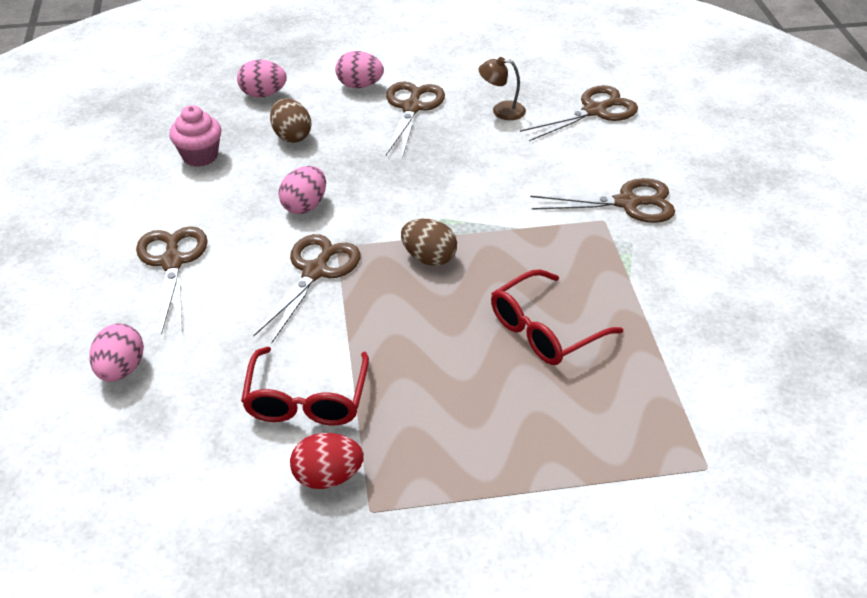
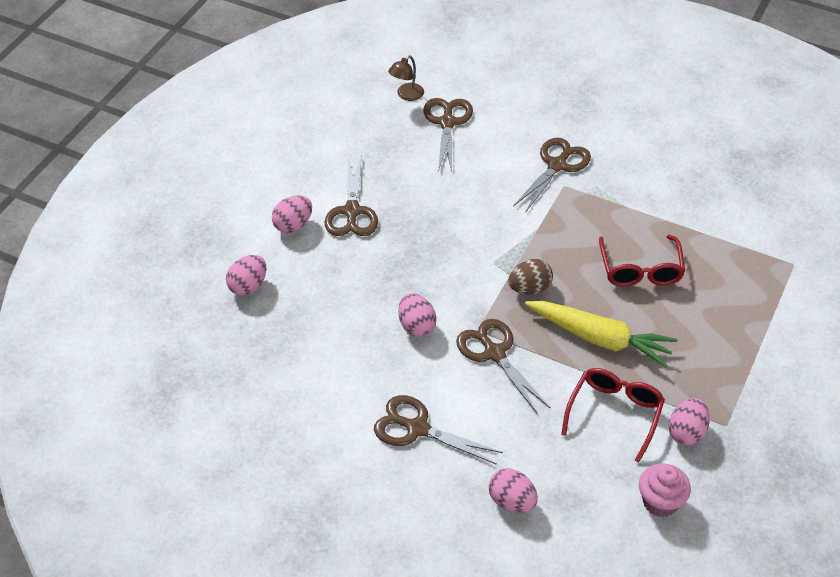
camera: 55 degrees left, 5 degrees up
(200, 156) = (297, 360): pink cupcake -> pink cupcake (660, 502)
(292, 136) = (323, 295): brown egg -> none
(306, 399) = (614, 413): red glasses -> red glasses turned 105 degrees counterclockwise
(328, 476) = (686, 432): red egg -> pink egg
(408, 340) = (599, 338): none -> yellow carrot
(412, 108) = (352, 211): brown scissors -> brown scissors turned 135 degrees counterclockwise
(501, 110) = (401, 167): brown lamp -> brown lamp (406, 95)

